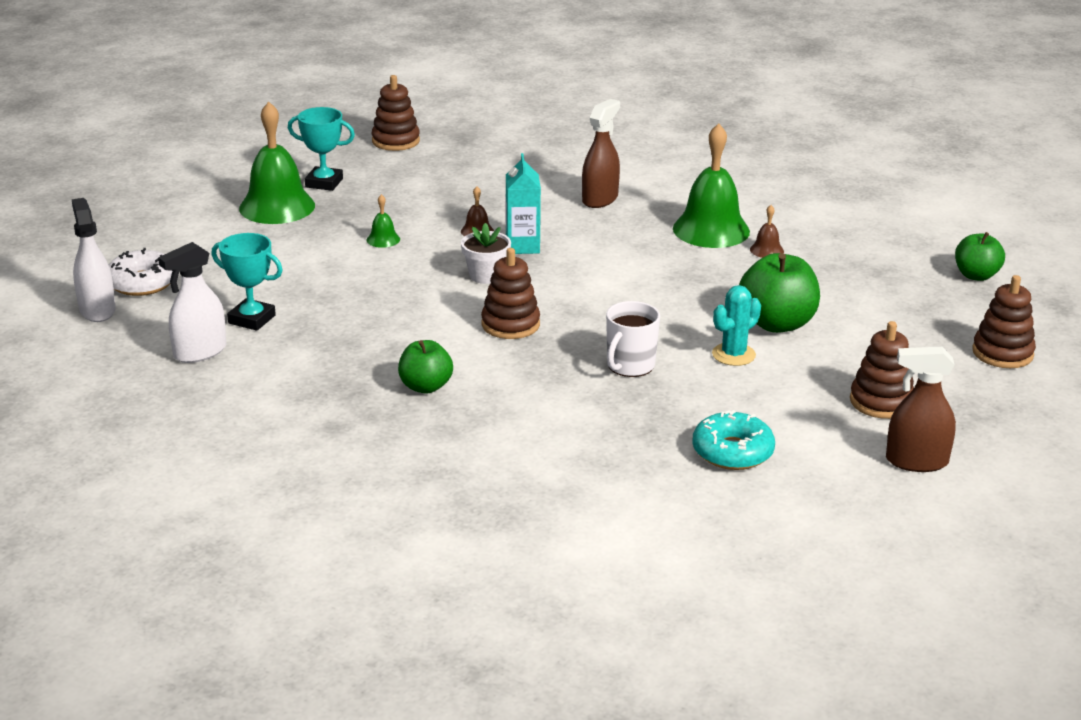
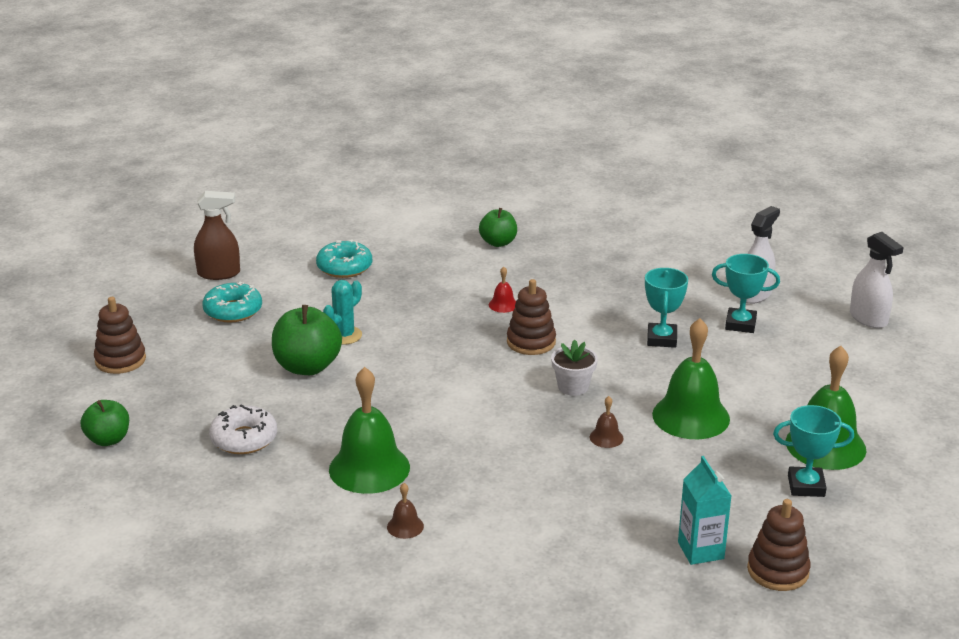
camera: 170 degrees right, 0 degrees up
(142, 283) = (861, 346): white donut -> white donut (244, 439)
(357, 312) = (661, 339): none -> turquoise trophy
(383, 239) = (691, 416): green bell -> green bell, size x2.32
(425, 387) = (572, 287): green apple -> green apple (498, 243)
(522, 246) = (553, 424): turquoise carton -> turquoise carton (700, 550)
(526, 373) = (503, 305): none -> red bell
(600, 199) = (495, 499): brown spray bottle -> none
(630, 366) = (425, 318): white mug -> none
(766, 250) = (312, 447): brown bell -> brown bell (405, 526)
(881, 402) = (233, 311): brown stacking toy -> turquoise donut

